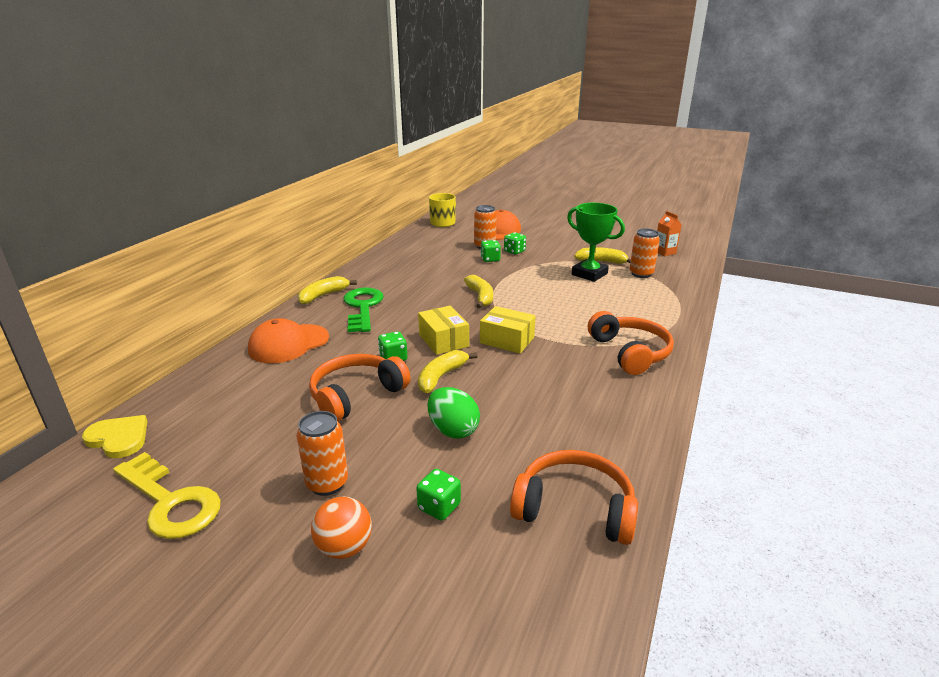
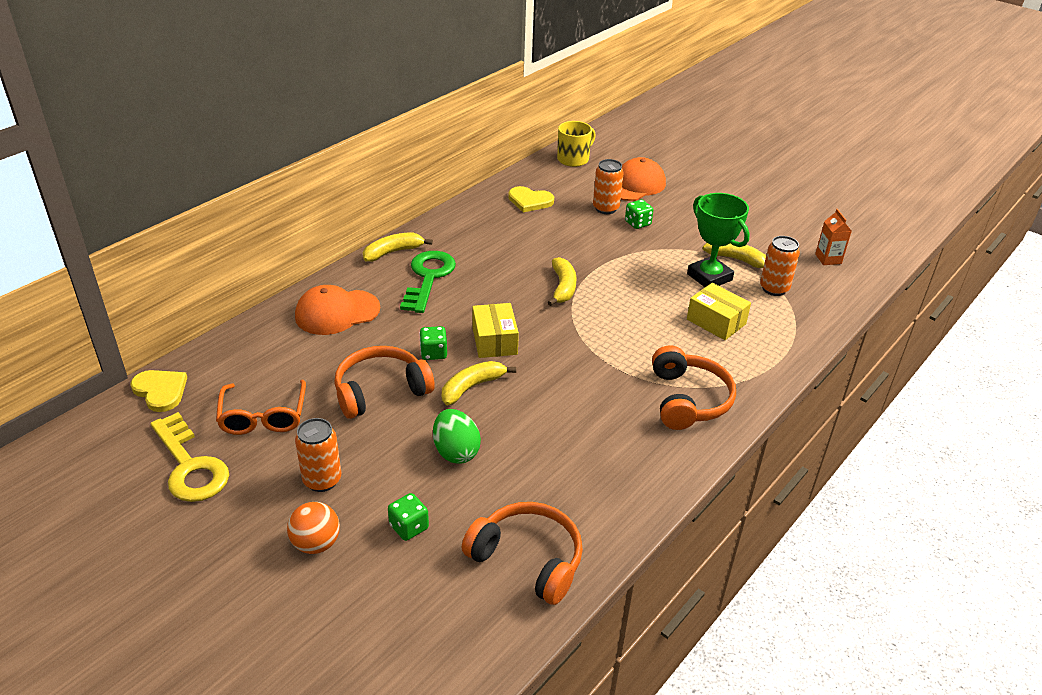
camera: 15 degrees right, 10 degrees up
(242, 438) = (263, 416): none -> orange glasses
(423, 249) = (530, 201): none -> yellow heart
(490, 259) = (602, 231): green dice -> none
(507, 340) = (562, 355): yellow box -> yellow box (716, 322)

